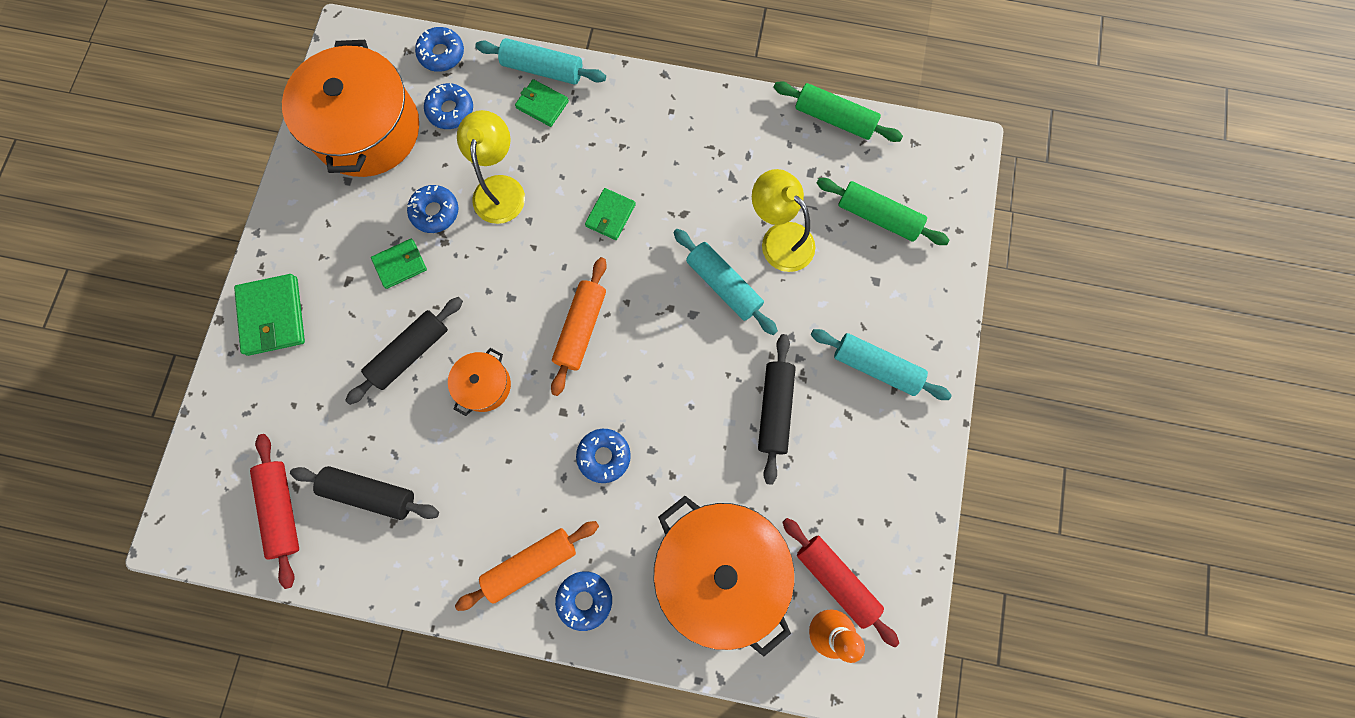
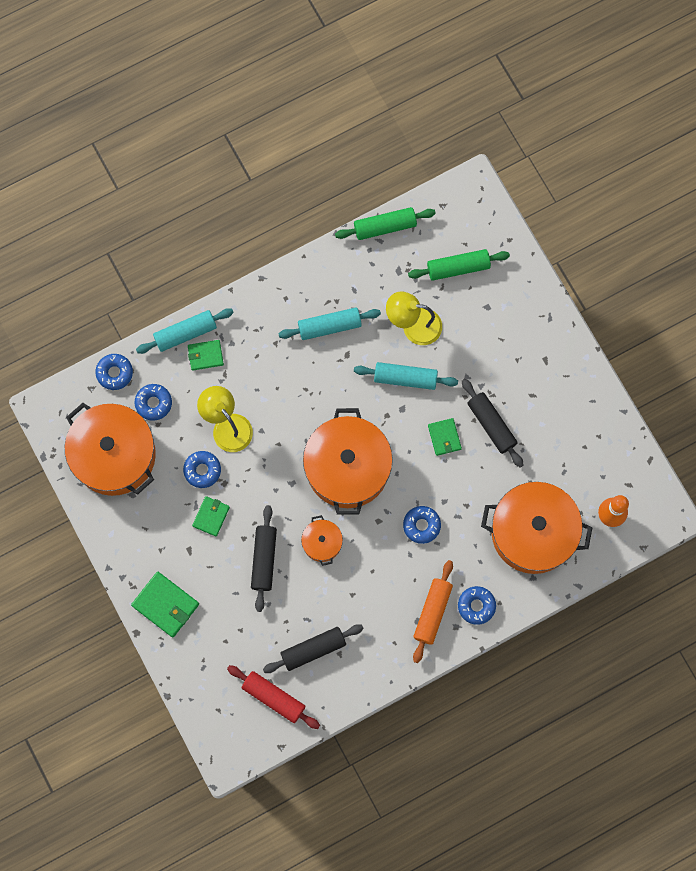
camera: 40 degrees left, 0 degrees up
(581, 329) = (347, 468): orange rolling pin -> orange pot
(610, 215) = (306, 390): green wallet -> green wallet (444, 437)
(836, 580) = (596, 488): red rolling pin -> none
(876, 367) = (526, 357): turquoise rolling pin -> turquoise rolling pin (329, 326)

